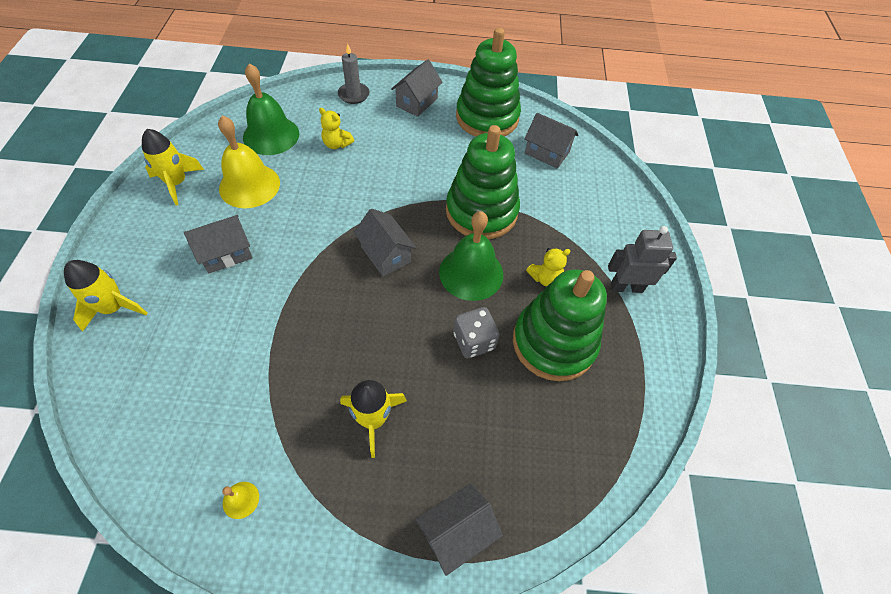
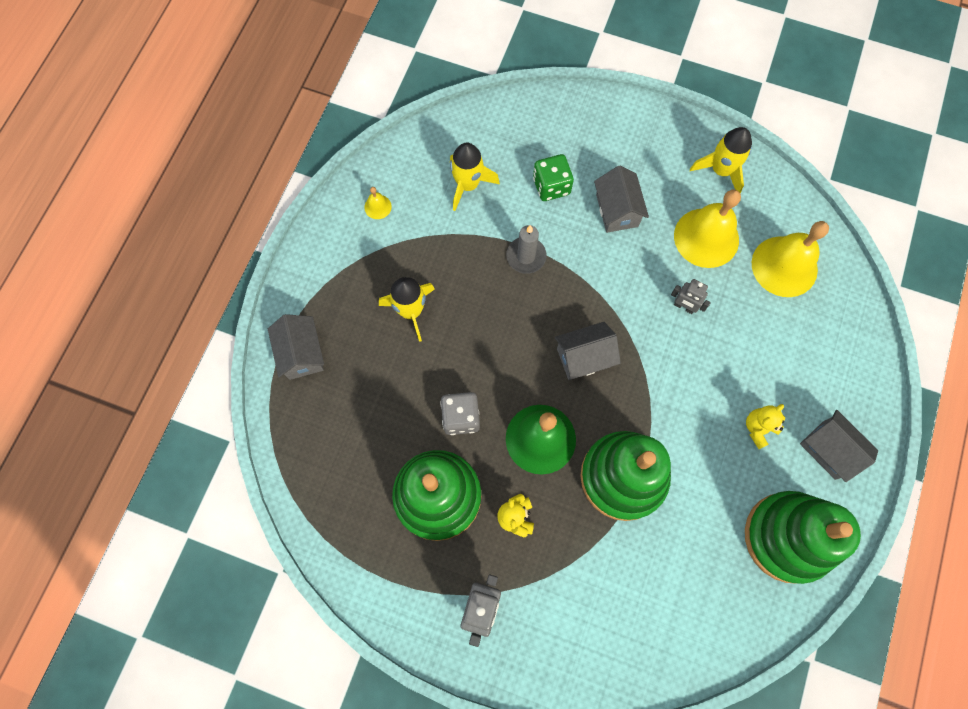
camera: 110 degrees right, 15 degrees up
(114, 308) = (575, 121): yellow rocket -> yellow rocket (468, 185)
(200, 314) = (551, 186): none -> green dice
(271, 135) = (784, 266): green bell -> yellow bell
(320, 192) = (683, 307): none -> grey robot
(337, 144) = (759, 336): yellow teddy bear -> yellow teddy bear (758, 428)
(353, 95) = (851, 371): grey candle -> grey candle (526, 256)
(547, 153) = (708, 597): grey house -> none

